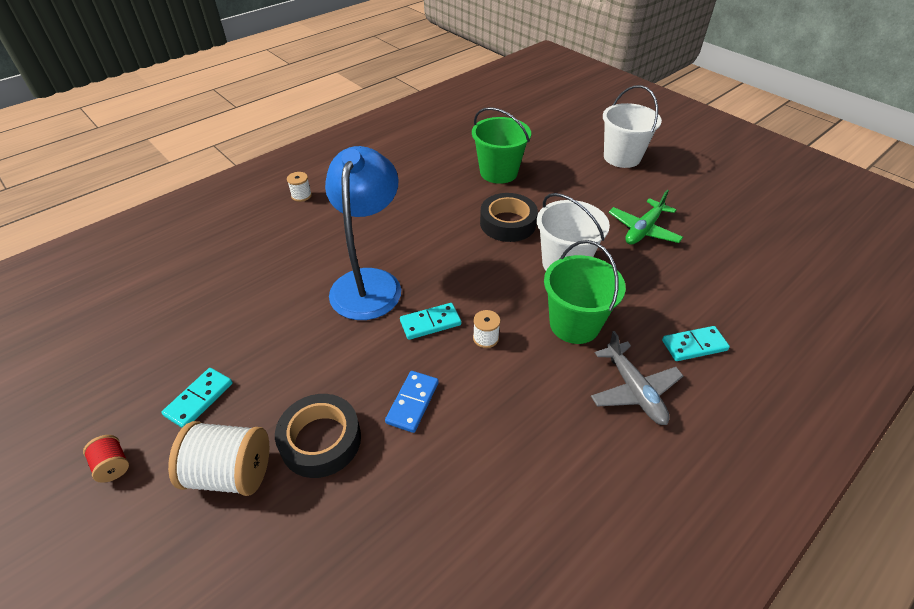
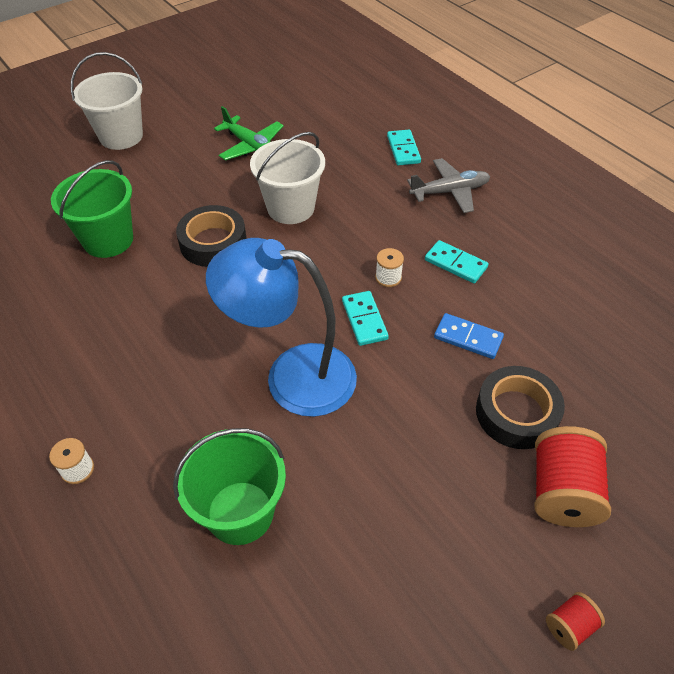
camera: 85 degrees left, 5 degrees up
(199, 399) = (471, 545): turquoise domino -> turquoise domino (455, 264)
(231, 472) = (562, 491): white spool -> red spool
(574, 324) = (374, 214): green bucket -> green bucket (240, 512)

